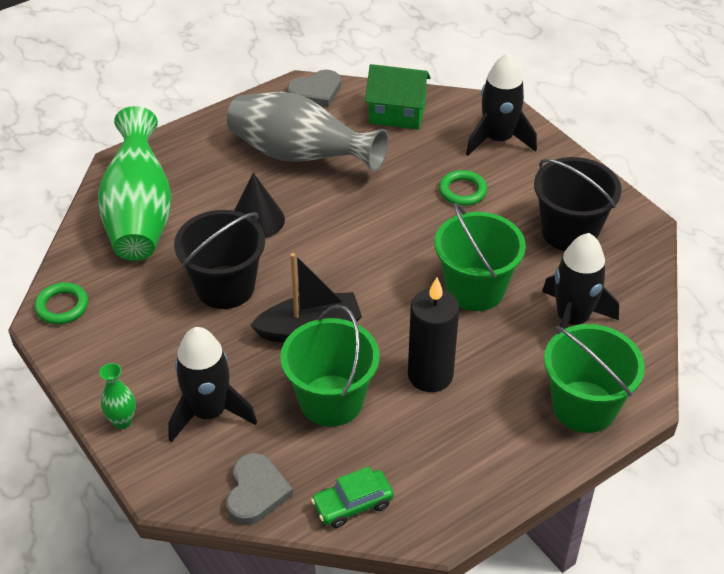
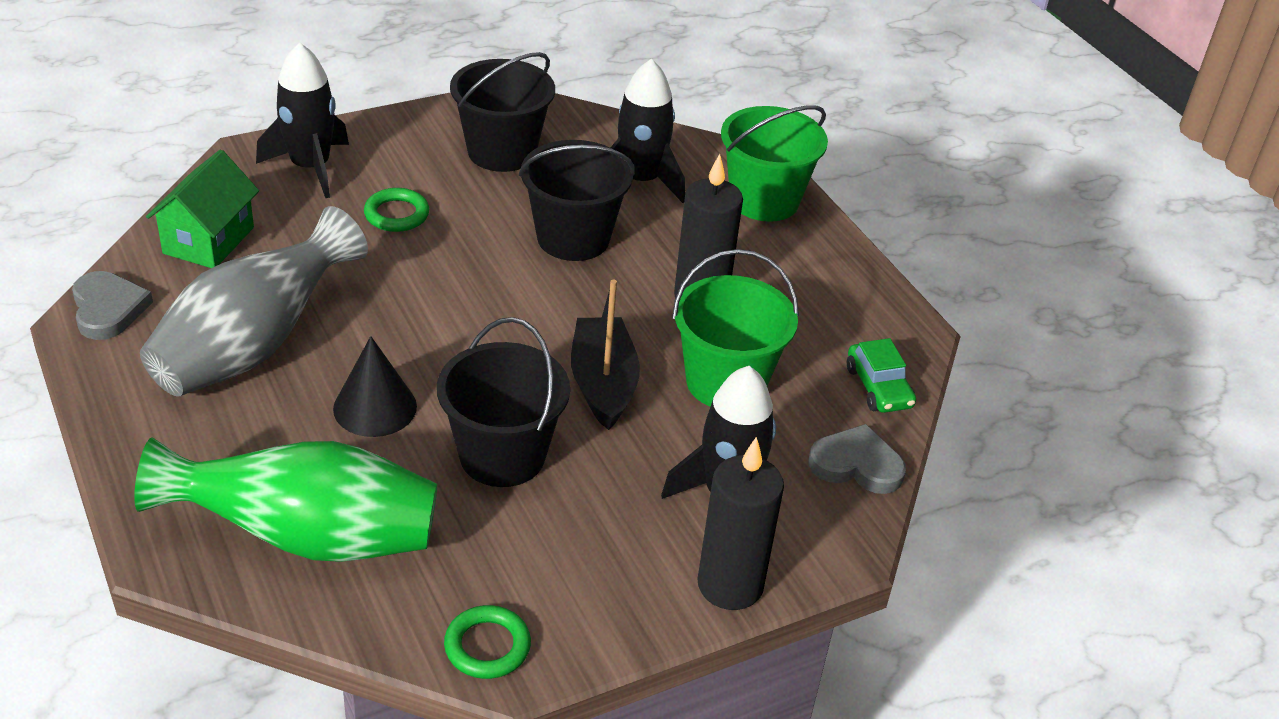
camera: 85 degrees left, 5 degrees down
(122, 421) = (730, 585): green vase -> black candle
(475, 289) = (573, 238): green bucket -> black bucket

